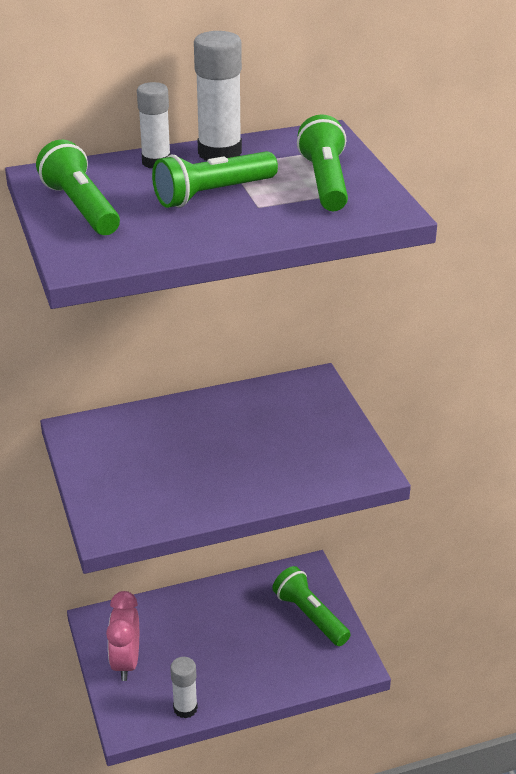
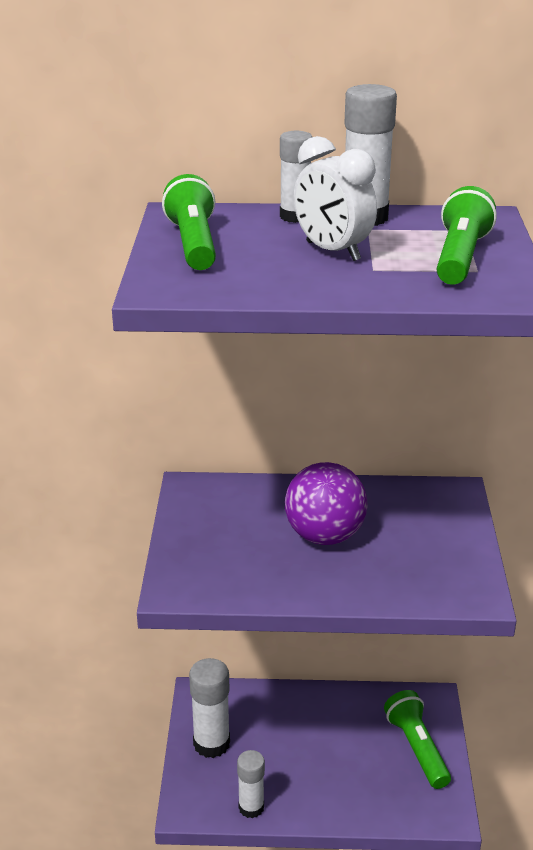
camera: 20 degrees right, 5 degrees down
(126, 662) = (211, 743): pink clock -> white glue stick
(212, 194) = (332, 251): green flashlight -> white clock
(219, 448) = (324, 536): none -> purple ball

